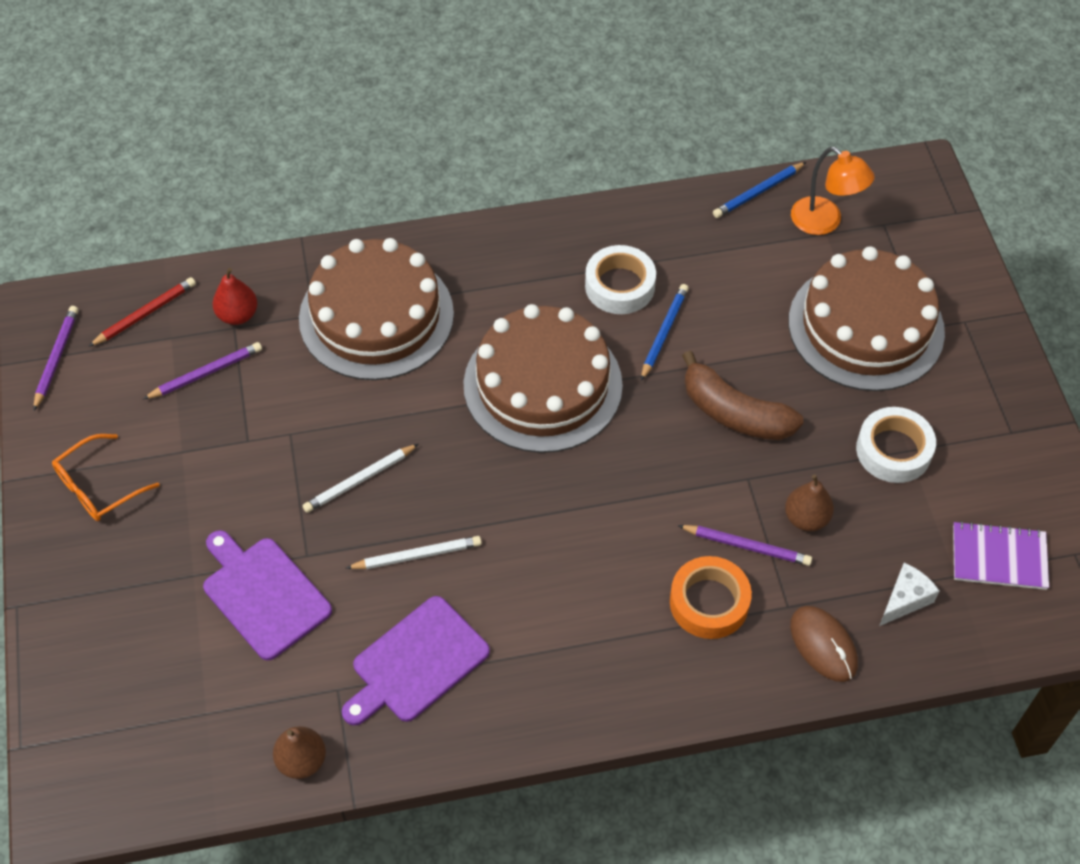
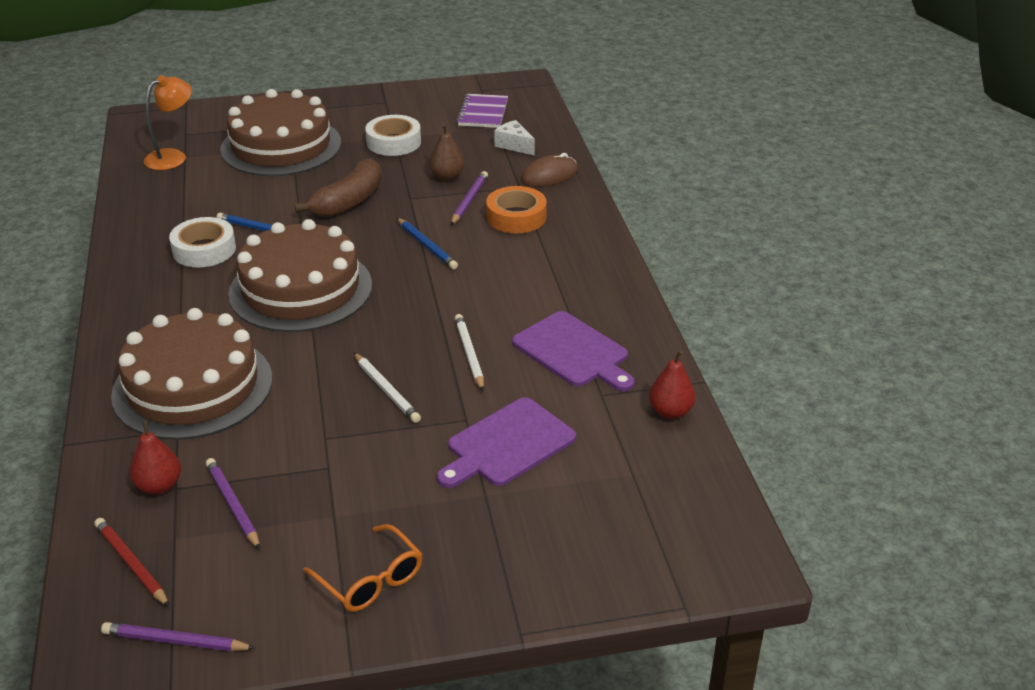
camera: 90 degrees left, 20 degrees down
(302, 761) = (670, 411): brown pear -> red pear
(758, 192) = (128, 183): blue pencil -> blue pencil (427, 246)

